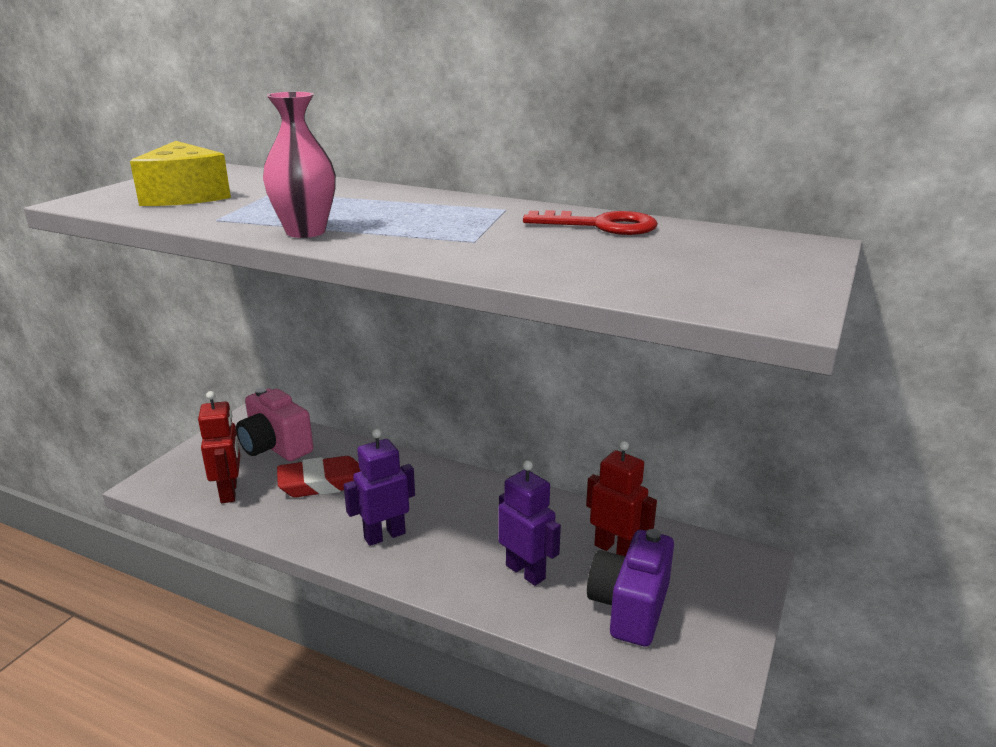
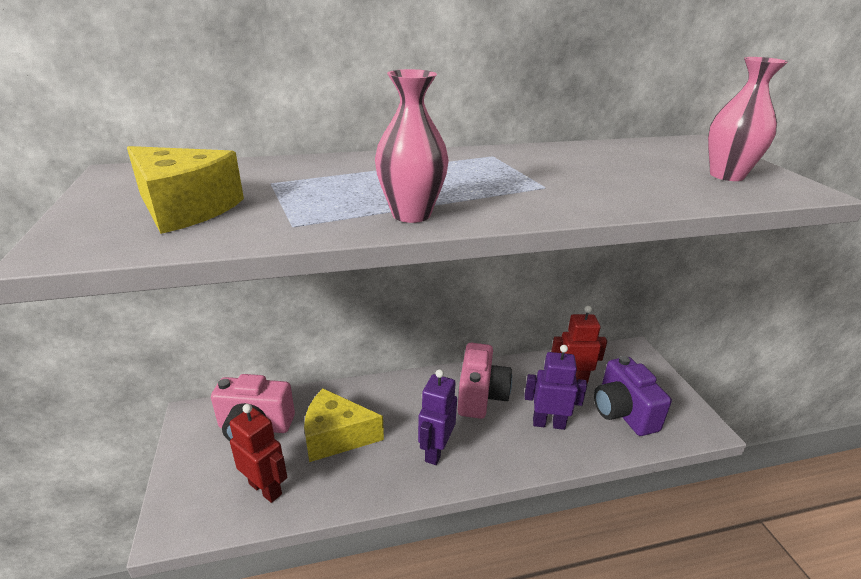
camera: 40 degrees left, 5 degrees up
(322, 483) = (336, 436): red eraser -> yellow cheese
(490, 515) = (480, 396): none -> pink camera
(601, 226) = (580, 155): red key -> none
(720, 278) = (726, 175): none -> pink vase

